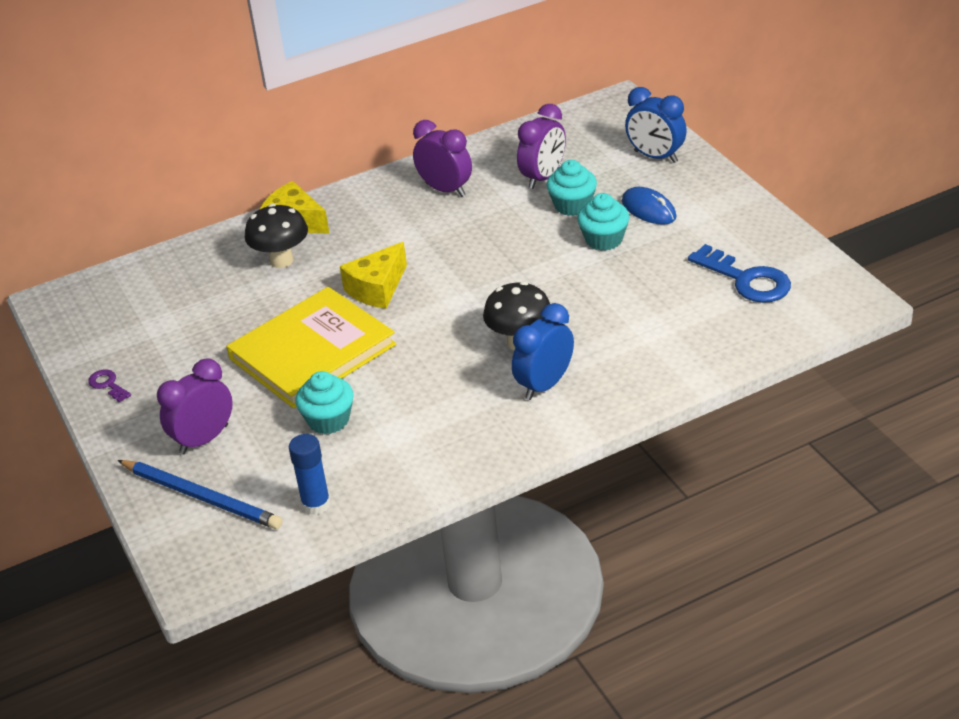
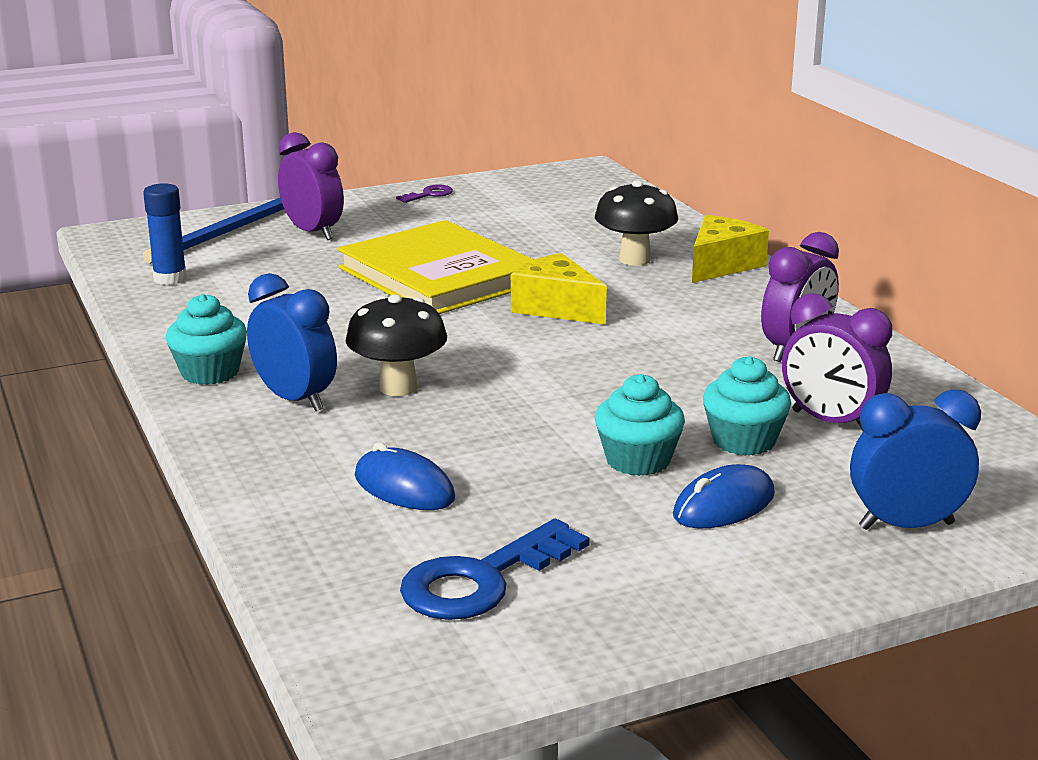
camera: 90 degrees right, 15 degrees down
(328, 420) = (306, 283): turquoise cupcake -> turquoise cupcake (210, 372)
(655, 157) = (906, 526): blue clock -> blue clock turned 45 degrees clockwise
(656, 319) = (404, 488): none -> blue mouse

